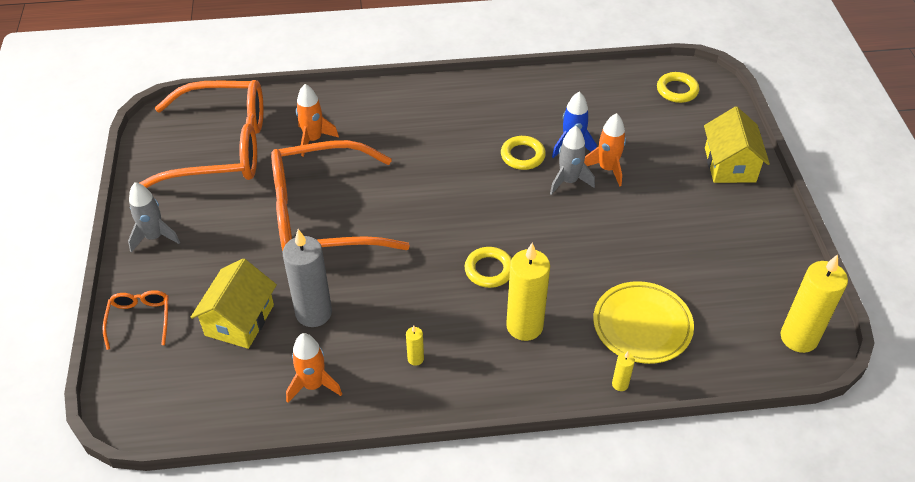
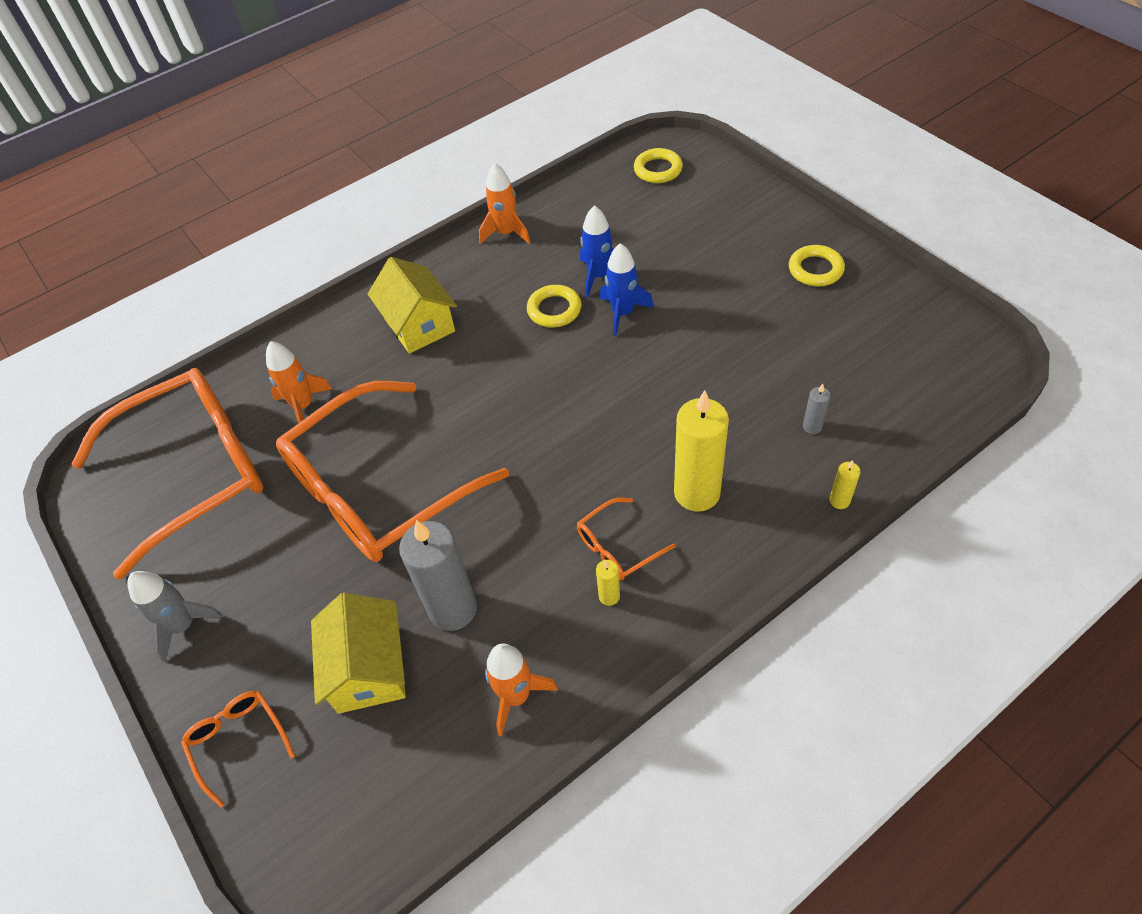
camera: 25 degrees left, 5 degrees up
(444, 332) = (617, 547): none -> orange glasses
(489, 270) = (613, 451): yellow ring -> yellow ring (815, 269)
(568, 181) = (622, 313): grey rocket -> blue rocket
(607, 169) = (651, 281): orange rocket -> orange rocket (506, 233)
(642, 326) = (812, 426): yellow plate -> grey candle
(730, 165) = (765, 220): yellow house -> yellow house (419, 324)
(798, 338) = (962, 358): yellow candle -> none

